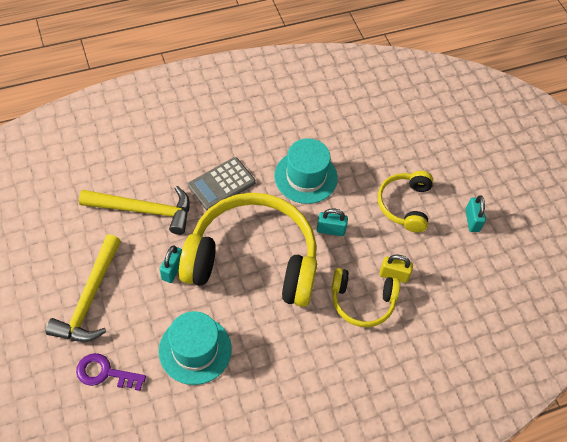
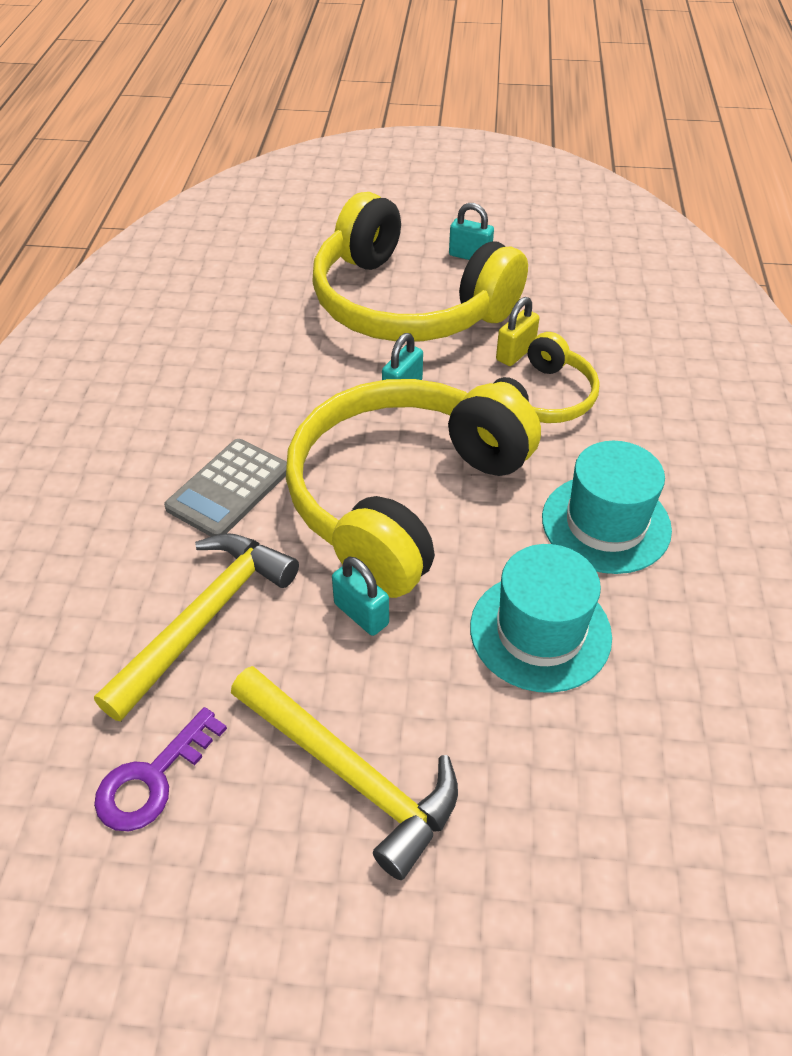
camera: 60 degrees left, 10 degrees down
(105, 373) = (531, 795): purple key -> purple key (153, 779)
(221, 184) = (228, 489): grey calculator -> grey calculator turned 45 degrees clockwise
(305, 177) = (288, 385): turquoise hat -> turquoise hat (606, 523)
(404, 205) = (407, 304): yellow headphones -> yellow headphones, size x1.99

